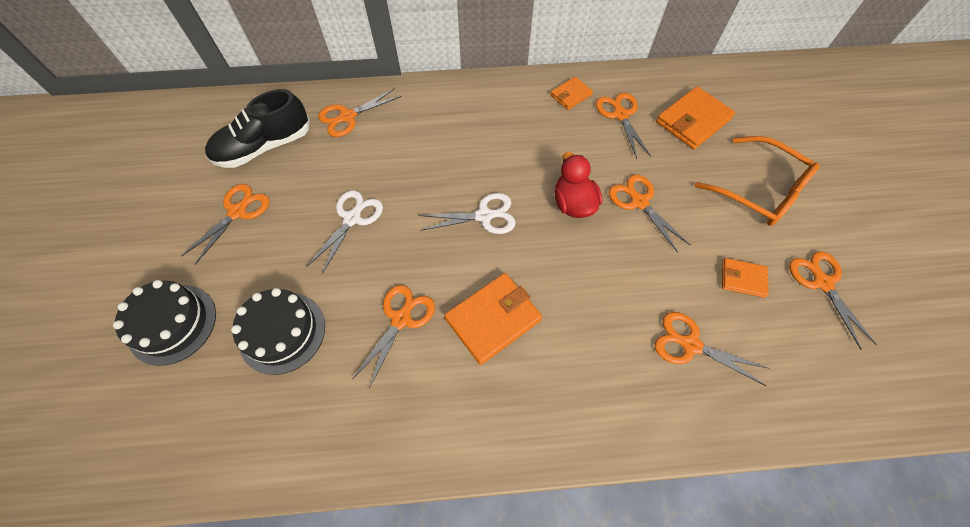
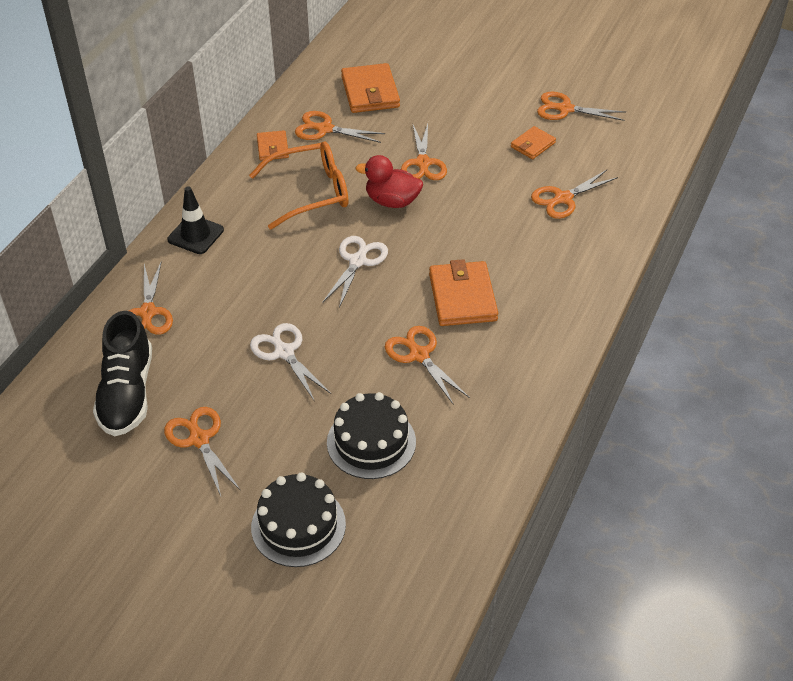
camera: 60 degrees left, 15 degrees down
(442, 101) = (195, 235): none -> black traffic cone
(639, 202) = (423, 163): orange scissors -> orange scissors turned 90 degrees counterclockwise
(759, 190) = (466, 94): orange glasses -> orange glasses (310, 192)

